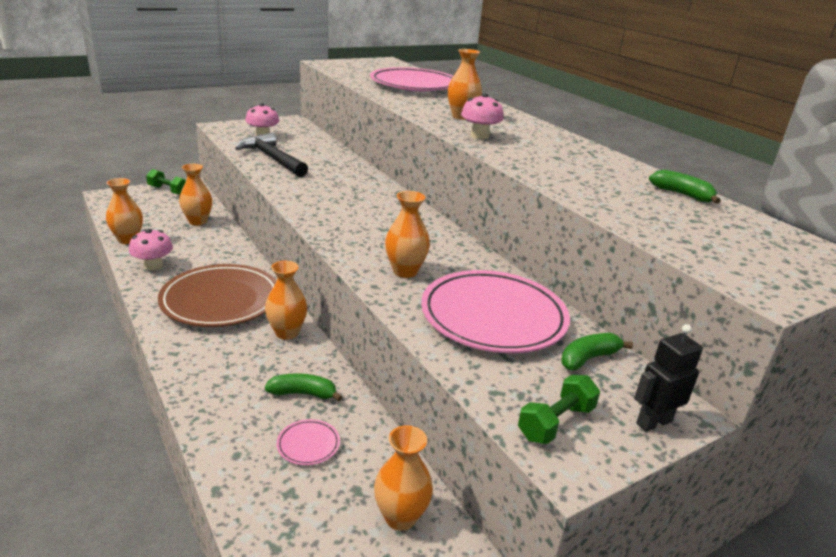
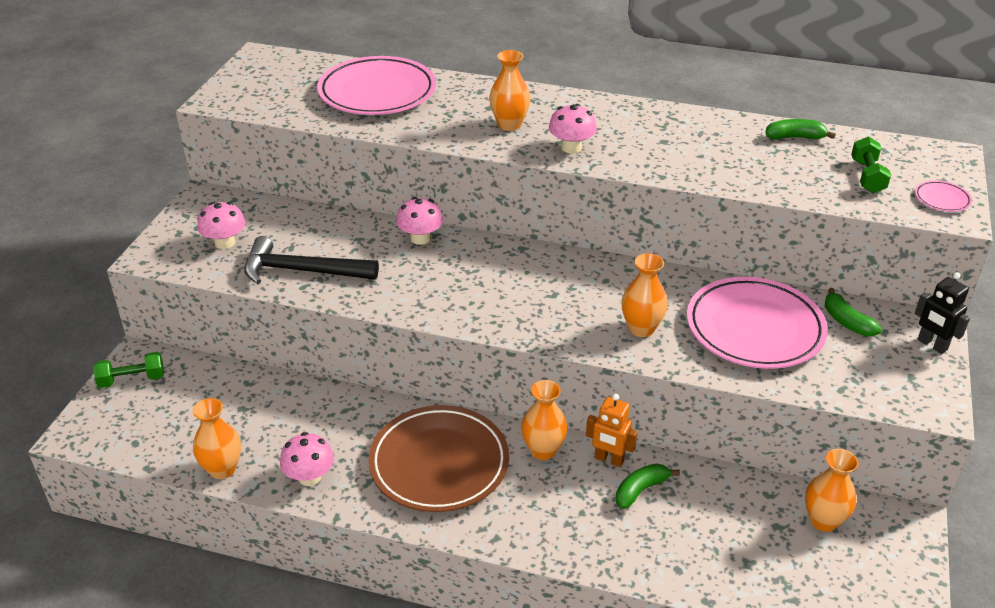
camera: 40 degrees left, 10 degrees up
(198, 221) = (247, 396): orange vase -> none
(308, 444) = (705, 523): pink plate -> pink plate (942, 199)
(316, 364) = (609, 459): none -> orange robot
(360, 175) = (420, 238): none -> pink mushroom
(556, 423) = (895, 385): green dumbbell -> green dumbbell (867, 176)
(588, 358) = (846, 322): green banana -> green banana turned 45 degrees counterclockwise
(653, 422) = (932, 345): black robot -> black robot turned 60 degrees counterclockwise

